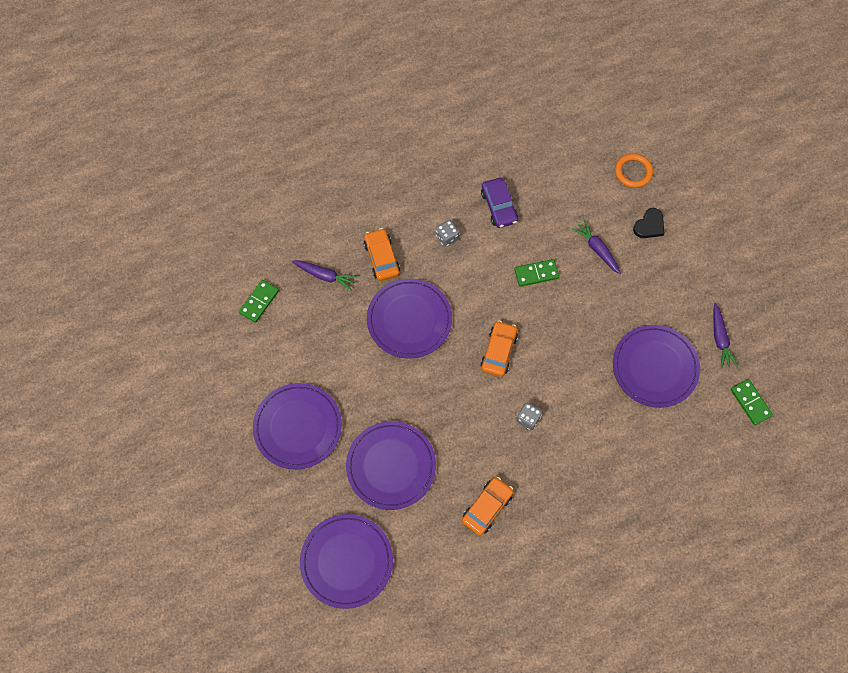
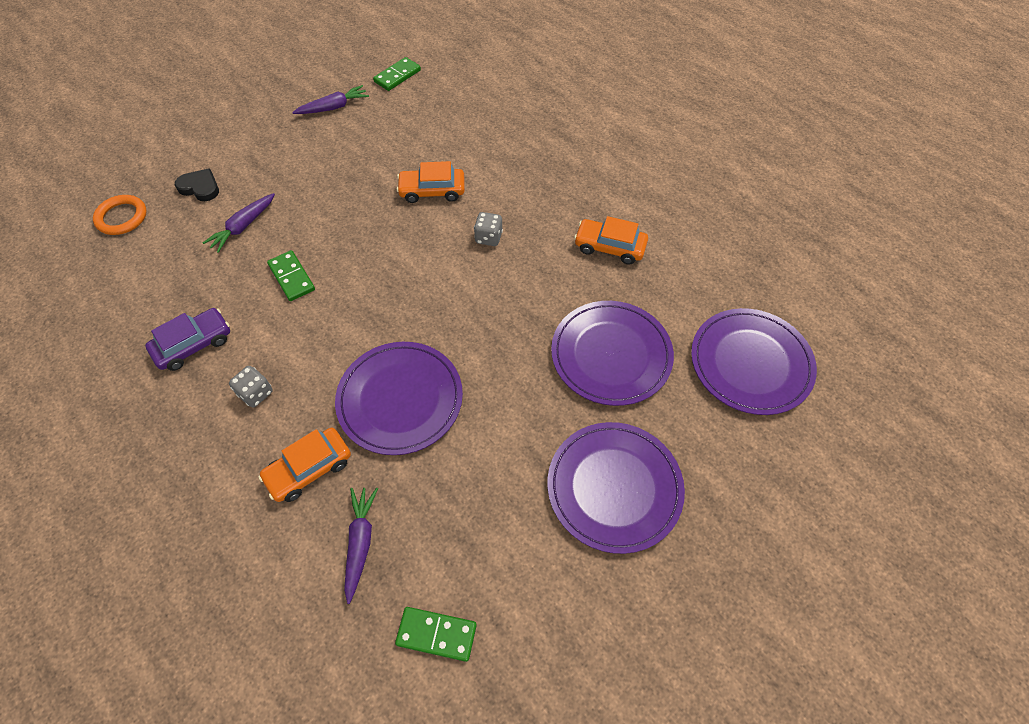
camera: 110 degrees left, 10 degrees down
(498, 351) = (413, 287): orange car -> orange car (432, 191)
(655, 367) = (384, 148): purple plate -> none

